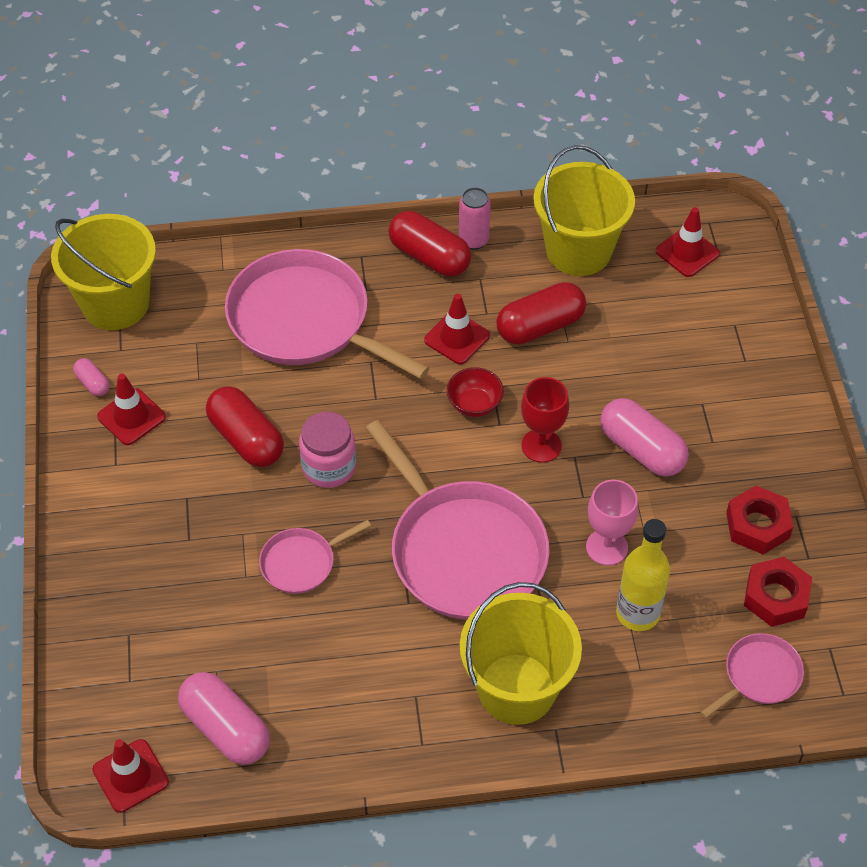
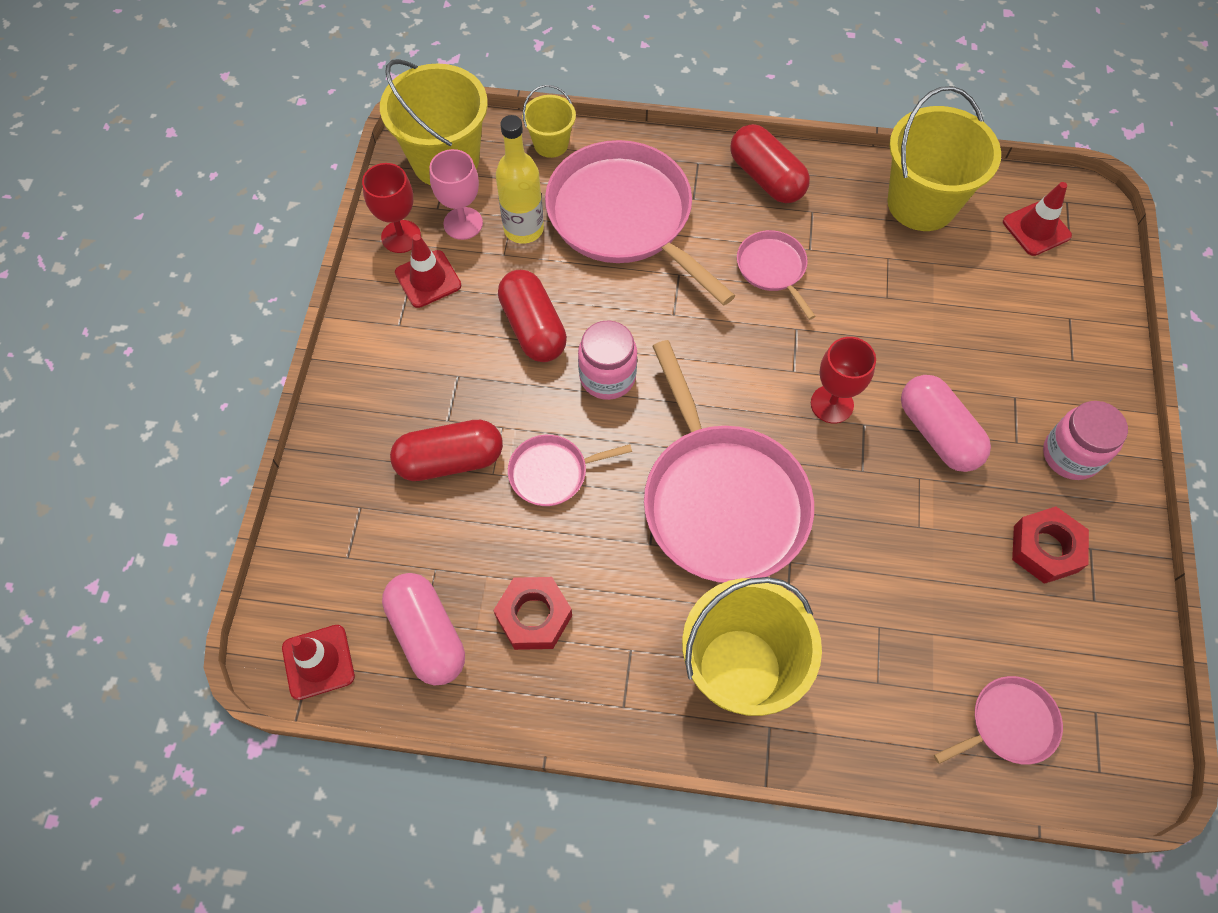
camera: 15 degrees right, 10 degrees up
(93, 383) = (401, 236): pink capsule -> red goblet
(214, 267) = (551, 144): none -> yellow bucket
(457, 338) = (772, 268): red traffic cone -> pink pan
(473, 240) = (815, 170): pink can -> none
(474, 404) = (773, 343): red bowl -> none
(540, 326) = (862, 275): red capsule -> red capsule (450, 460)
(606, 547) = (874, 533): pink goblet -> pink goblet (463, 223)
(637, 613) = (890, 617): yellow bottle -> yellow bottle (523, 229)
(761, 442) = (1070, 455): none -> pink jar
(776, 597) = (1047, 636): red nut -> red nut (534, 616)

